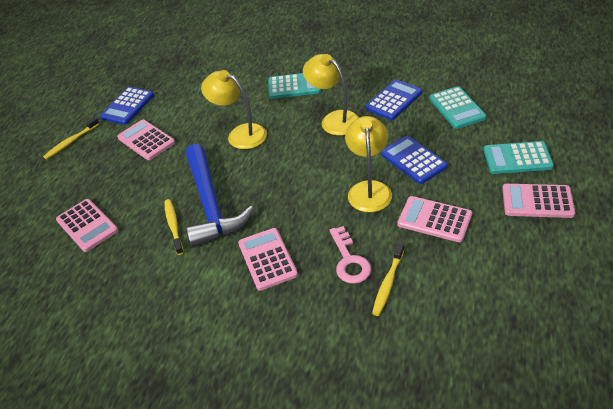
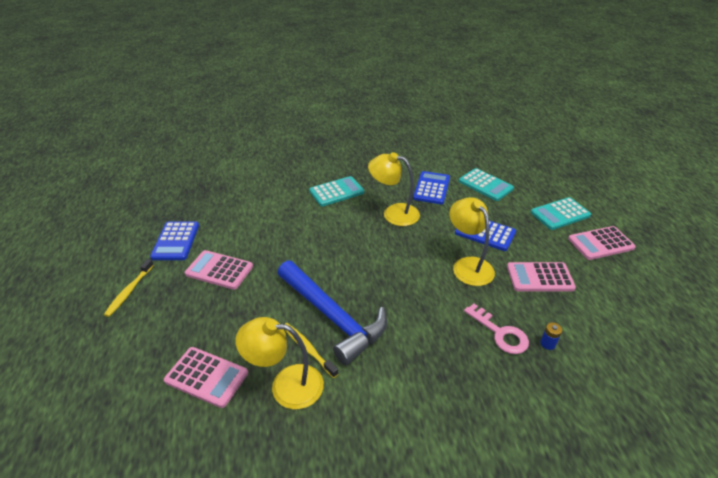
camera: 30 degrees left, 5 degrees down
(240, 134) = (315, 243): yellow lamp -> yellow lamp (286, 385)
(267, 259) = (426, 354): pink calculator -> none
(388, 283) = (547, 344): yellow toothbrush -> blue battery

